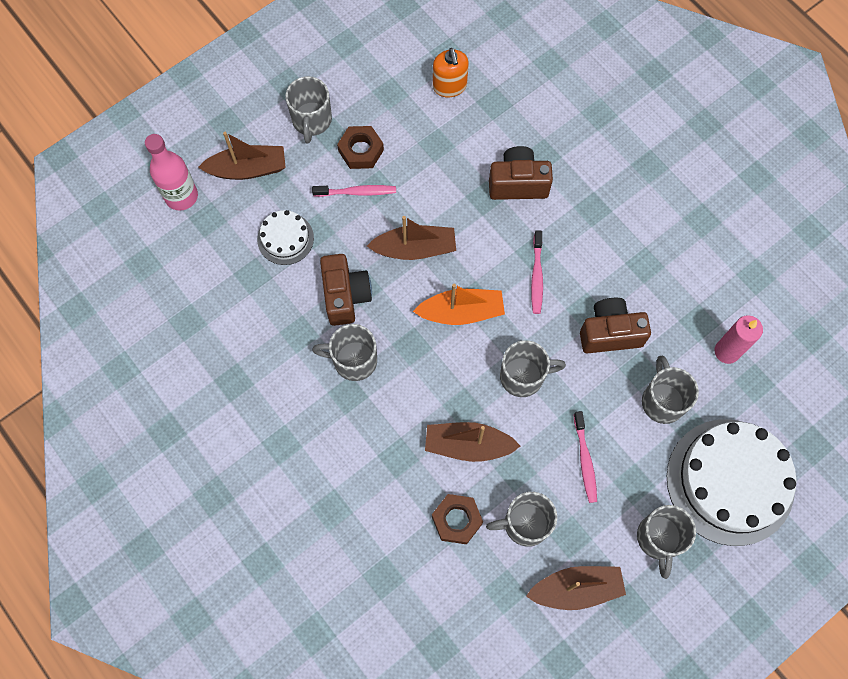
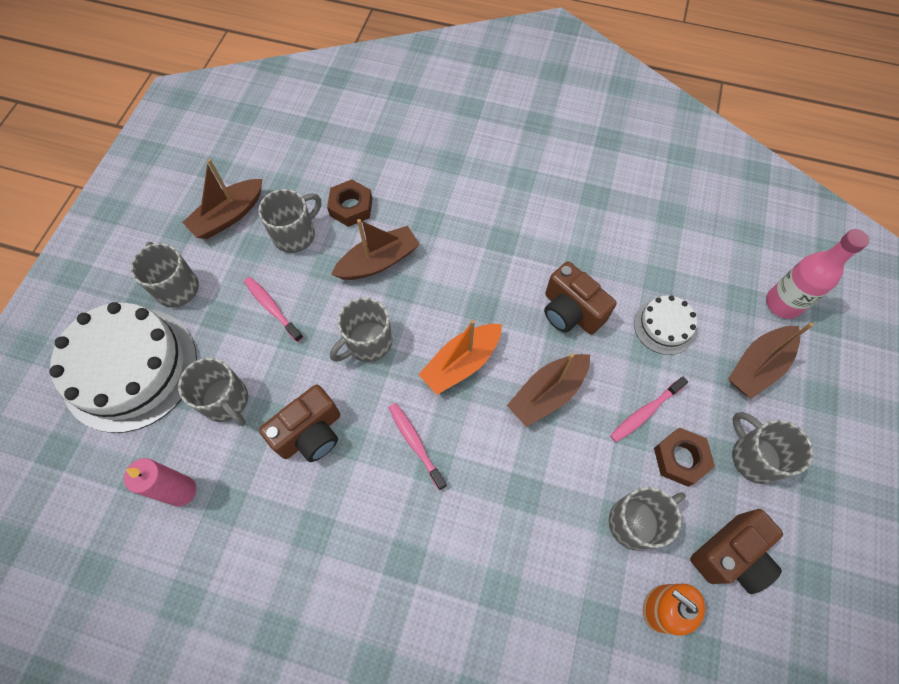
camera: 145 degrees right, 5 degrees down
(353, 360) = (519, 266): grey mug -> grey mug (635, 522)
(518, 183) = (502, 535): brown camera -> brown camera (730, 555)

